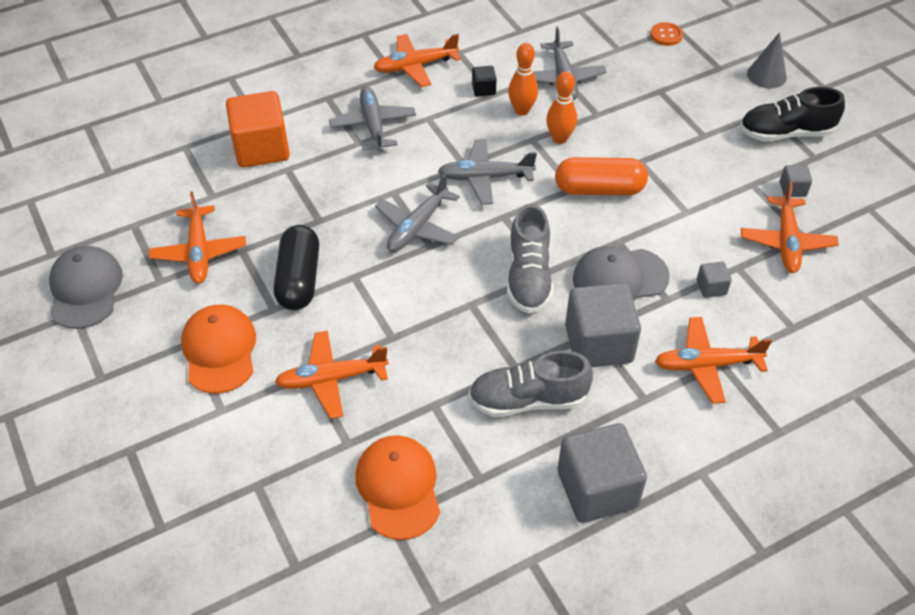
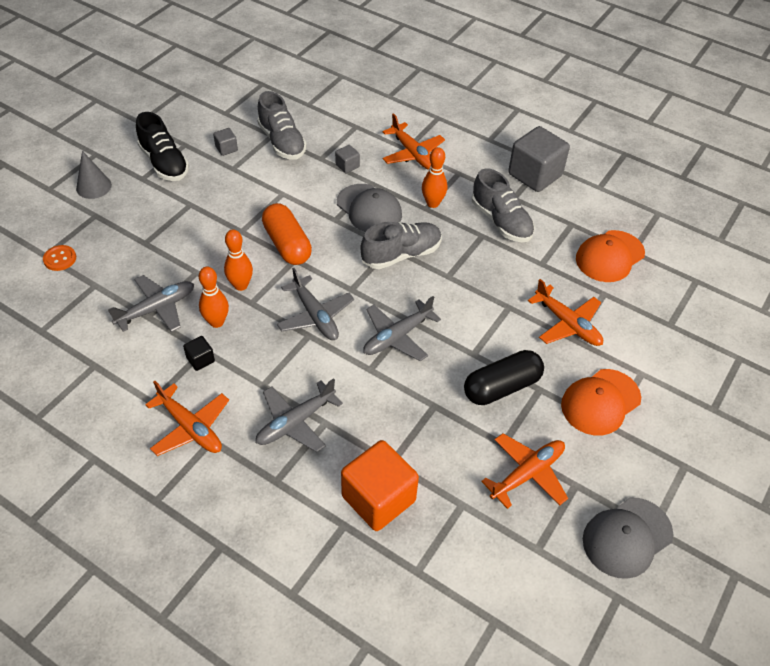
camera: 120 degrees left, 0 degrees up
(417, 227) = (397, 336): grey plane -> grey plane turned 135 degrees clockwise
(598, 343) = (433, 203): grey cube -> orange bowling pin
(786, 242) = (282, 142): orange plane -> grey shoe

